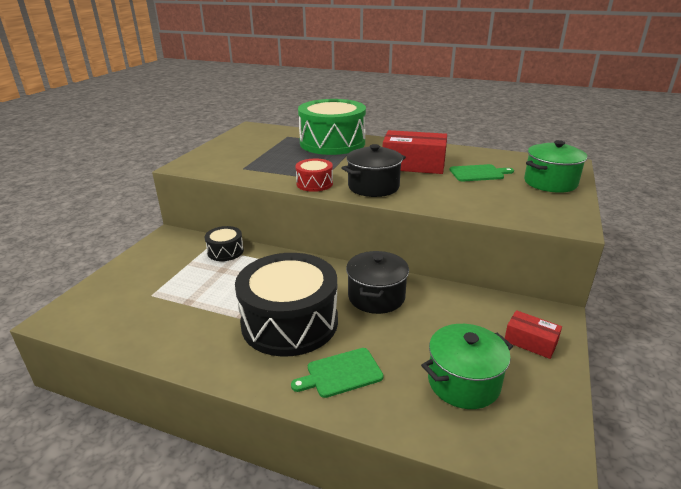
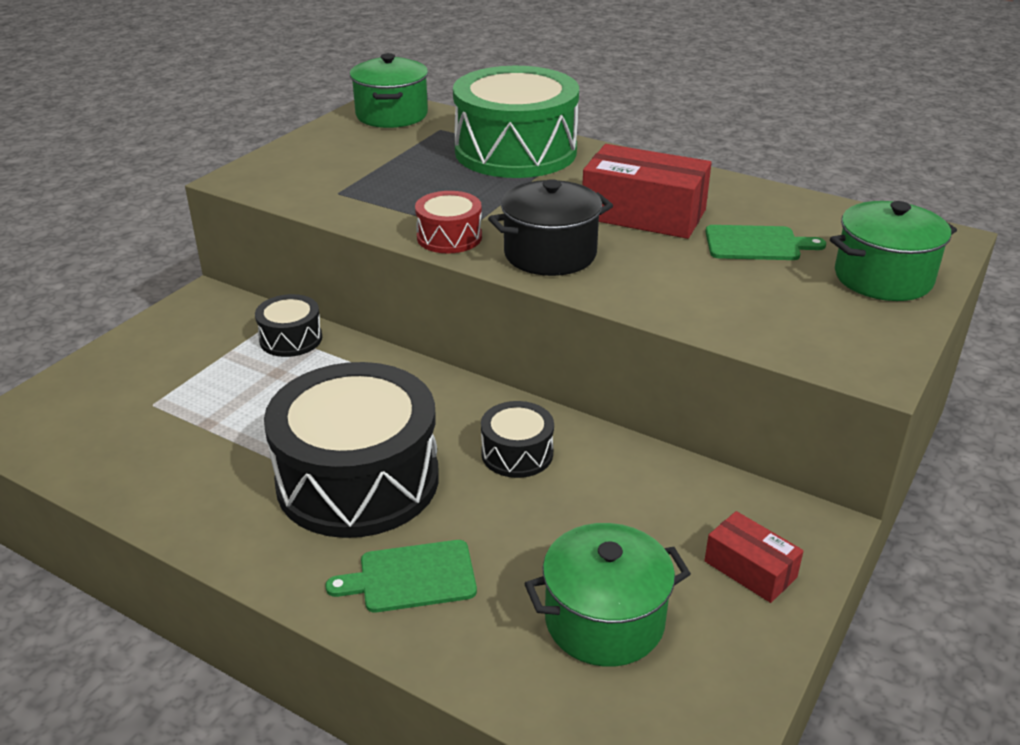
camera: 10 degrees right, 5 degrees up
(258, 132) = (391, 115): none -> green pot
(376, 297) = (517, 453): black pot -> black drum

